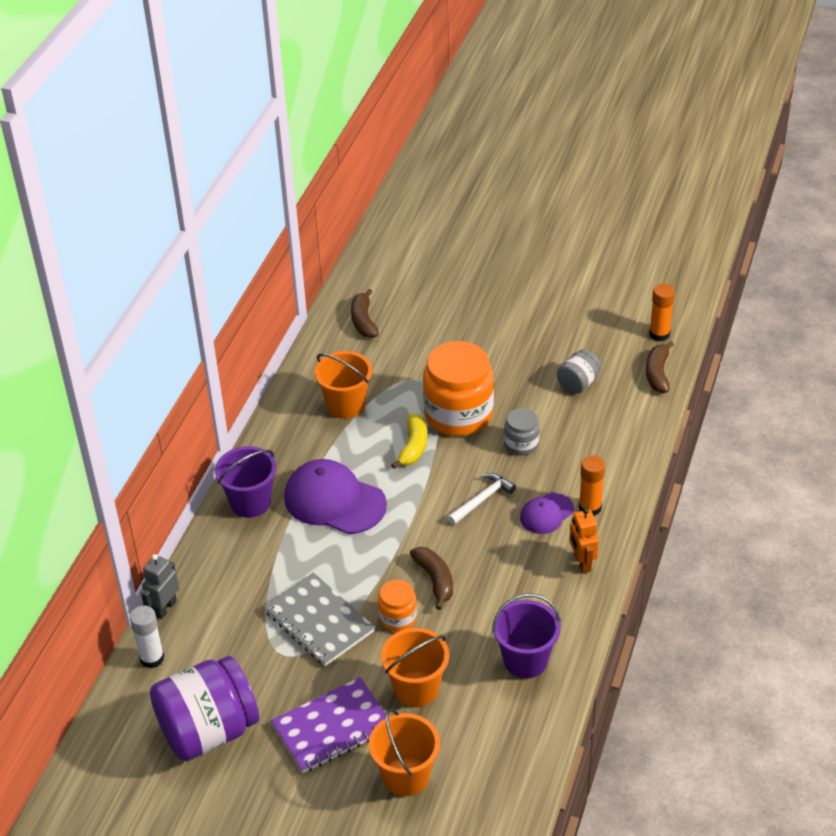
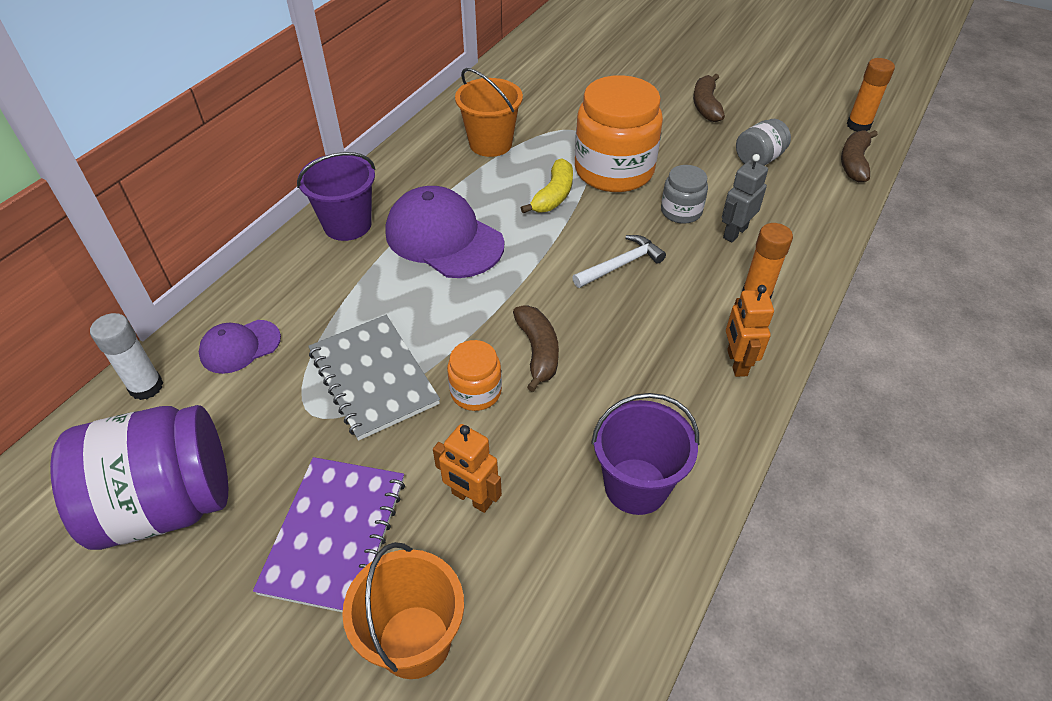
camera: 10 degrees right, 5 degrees up
(165, 608) = (194, 327): grey robot -> grey robot (734, 232)
(332, 727) = (335, 534): purple notebook -> purple notebook turned 60 degrees counterclockwise
(363, 321) = (534, 72): brown banana -> brown banana (705, 105)
(416, 688) = (471, 498): orange bucket -> orange robot
(546, 514) = (698, 294): purple cap -> purple cap (240, 346)

